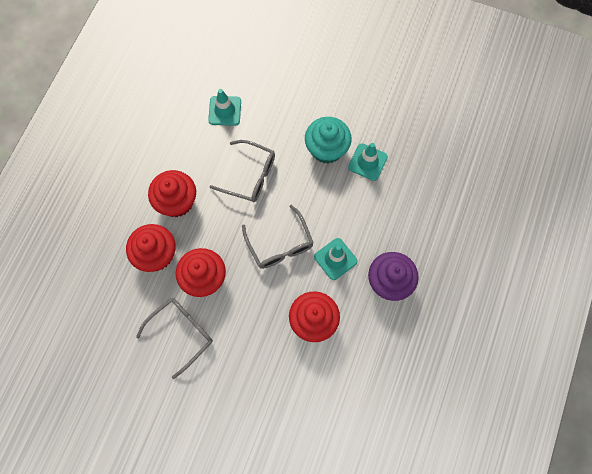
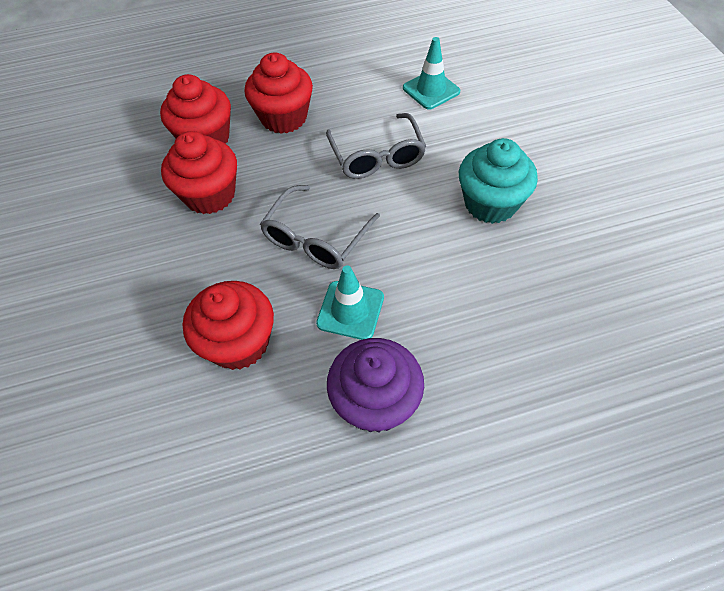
camera: 55 degrees right, 15 degrees down
(181, 333) = (123, 217): grey glasses -> none
(367, 162) = (522, 257): turquoise traffic cone -> none

